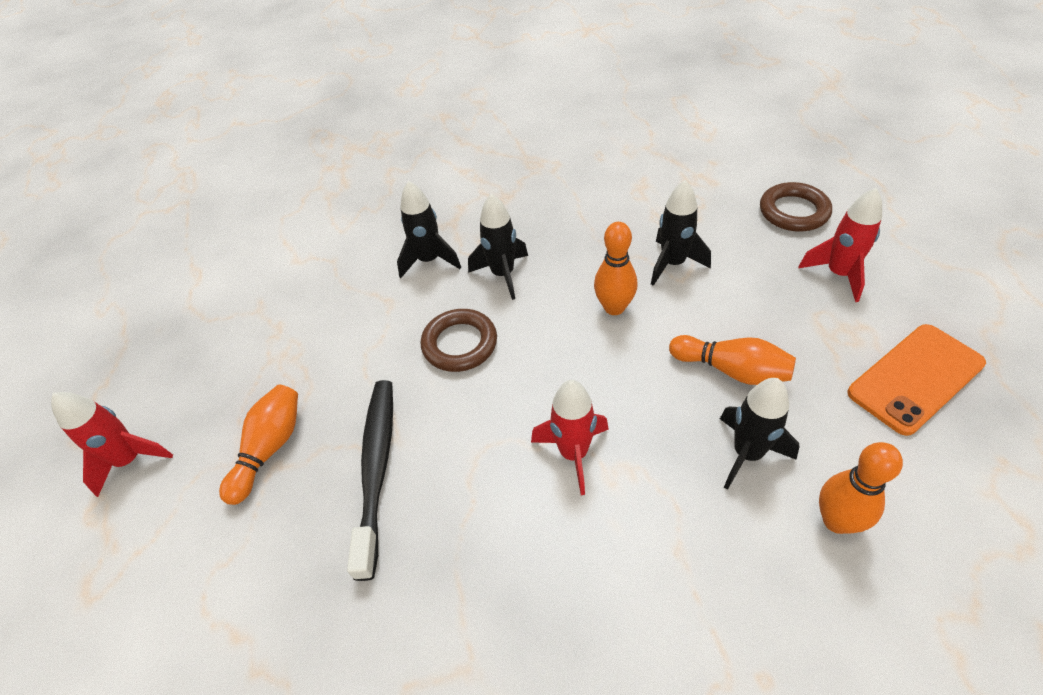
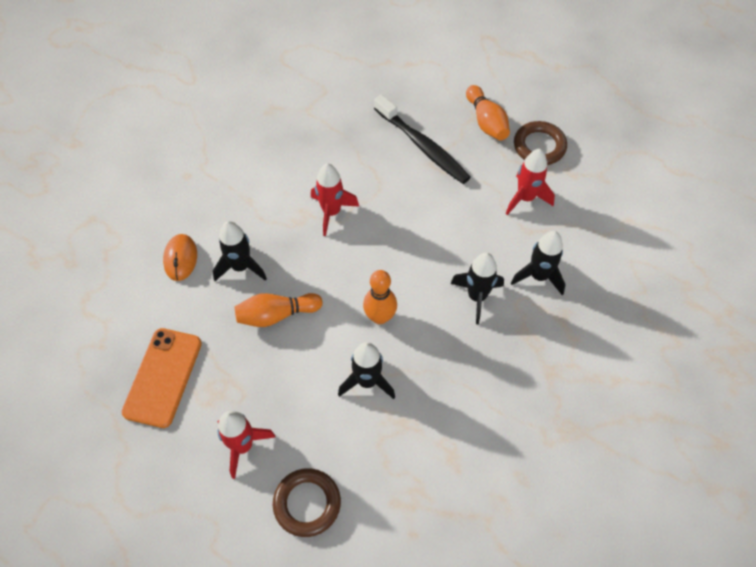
camera: 135 degrees right, 10 degrees up
(130, 460) = (546, 77): red rocket -> red rocket (525, 198)
(460, 344) = (452, 232): brown ring -> brown ring (539, 146)
(836, 521) = (180, 258): orange bowling pin -> orange mouse

